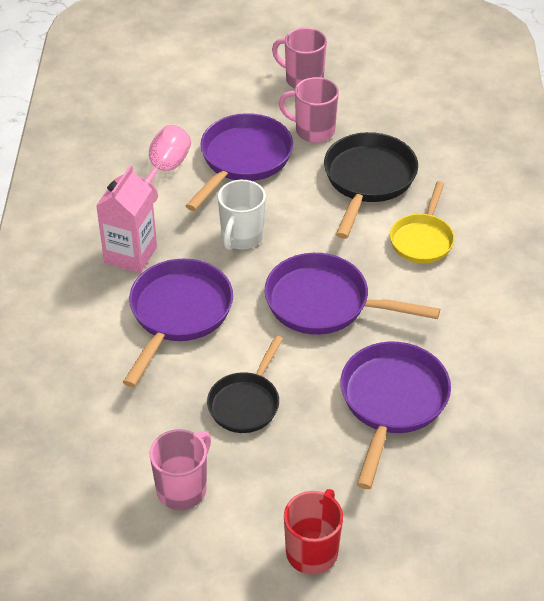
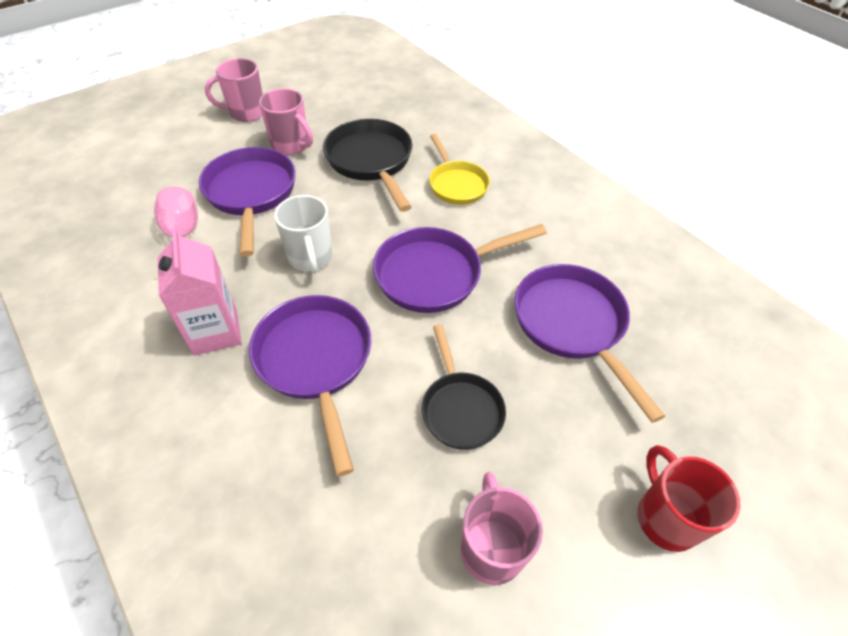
camera: 40 degrees left, 5 degrees up
(313, 131) = (291, 145): pink mug -> pink mug turned 120 degrees counterclockwise

